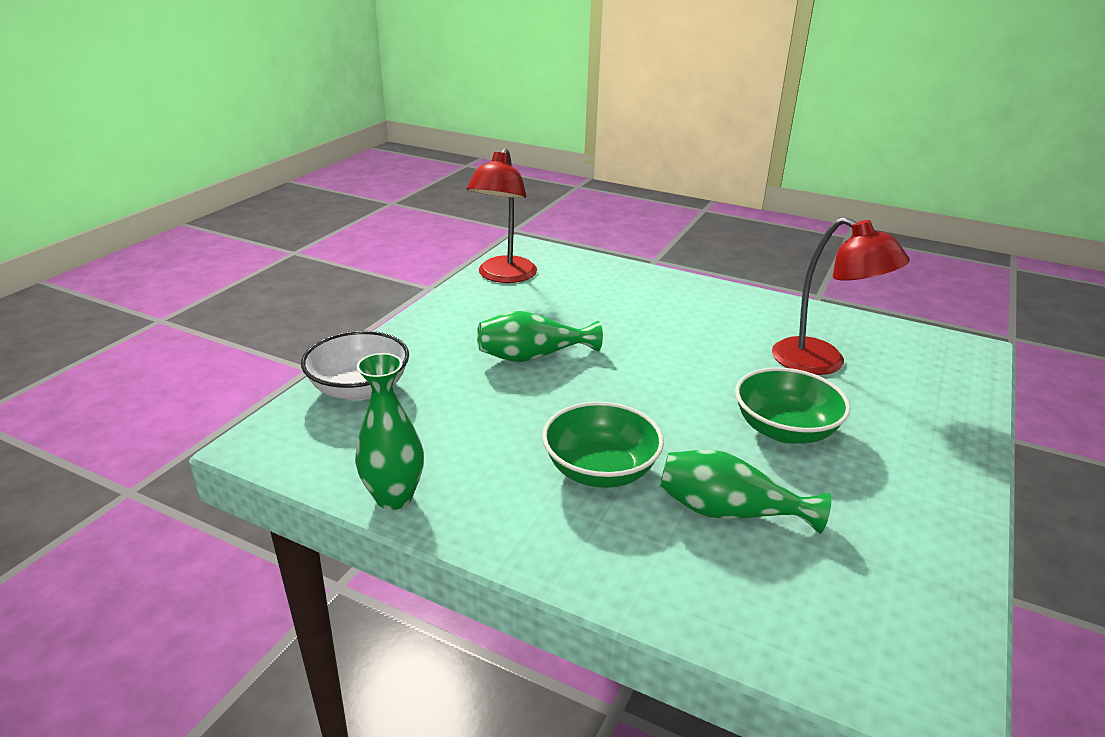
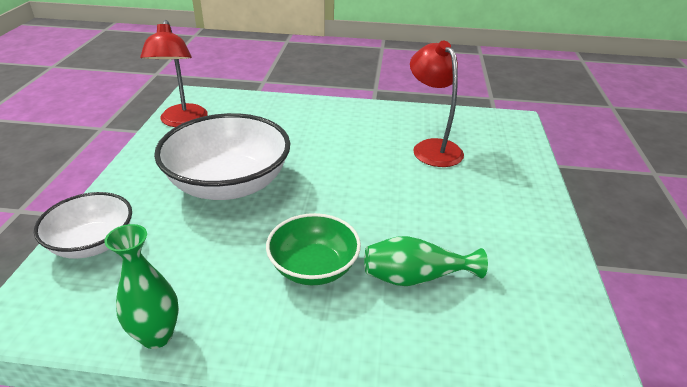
camera: 20 degrees left, 5 degrees up
(532, 356) = (229, 184): green vase -> white bowl
(784, 430) = (427, 203): green bowl -> none
(822, 363) = (432, 148): red lamp -> red lamp turned 135 degrees counterclockwise

